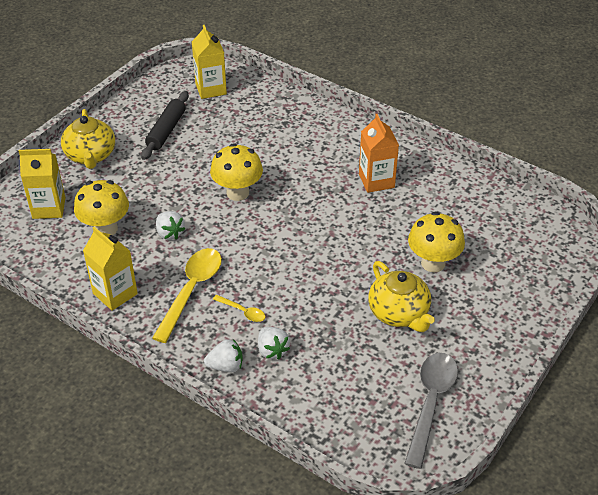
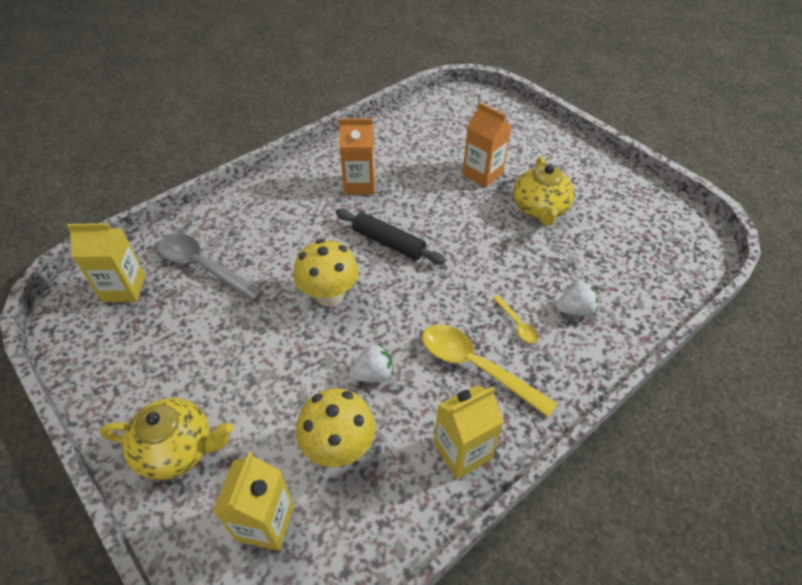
camera: 75 degrees left, 5 degrees up
(166, 131) = (177, 349): black rolling pin -> black rolling pin (388, 243)
(226, 366) = (593, 353): white strawberry -> none
(243, 311) = (517, 324): yellow spoon -> yellow spoon turned 105 degrees clockwise
(399, 313) = (539, 209): yellow teapot -> yellow teapot turned 105 degrees clockwise
(430, 403) = (645, 214): grey spoon -> grey spoon (203, 267)
(433, 263) = (482, 174): yellow mushroom -> orange carton

